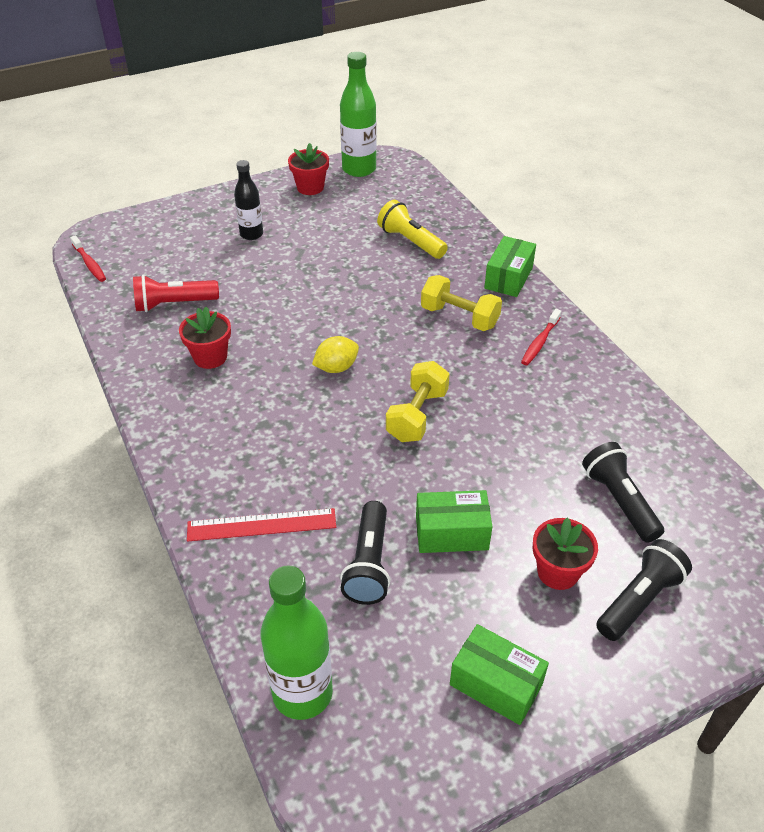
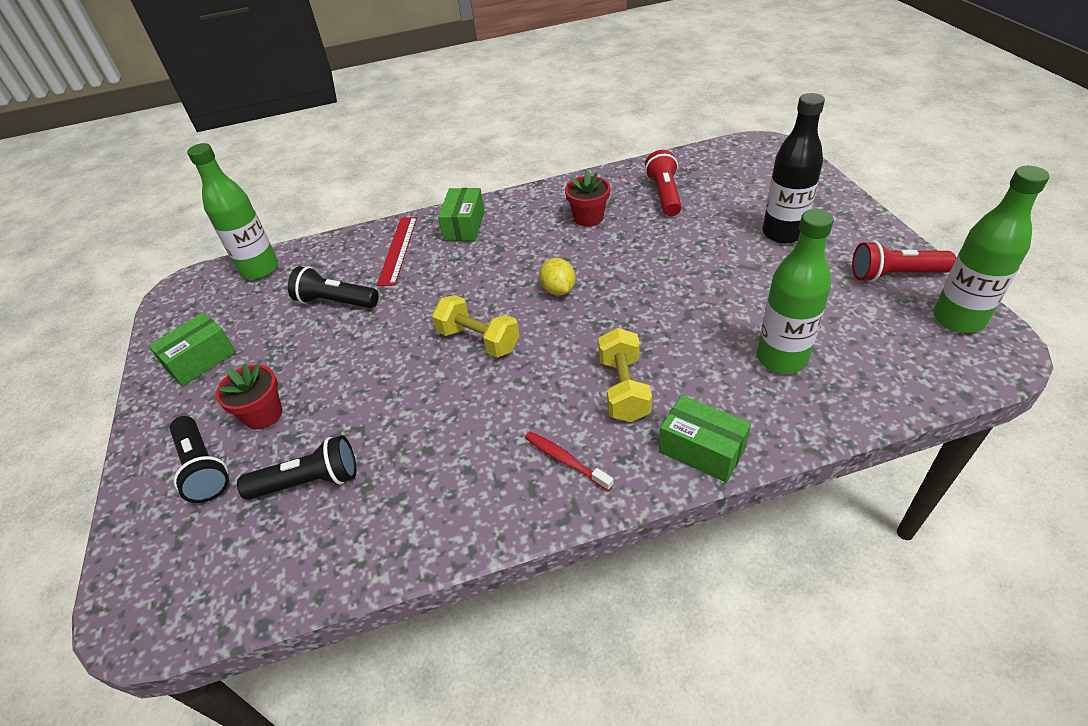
camera: 105 degrees right, 0 degrees up
(89, 263) = (725, 149): red toothbrush -> none
(251, 234) = (783, 233): black bottle -> black bottle, size x1.59
(310, 187) = (895, 275): red flower pot -> red flashlight
(410, 241) = (781, 358): yellow flashlight -> green bottle
(451, 533) = (338, 350): green box -> green box (464, 226)
(459, 317) = (623, 389): yellow dumbbell -> yellow dumbbell turned 45 degrees counterclockwise

